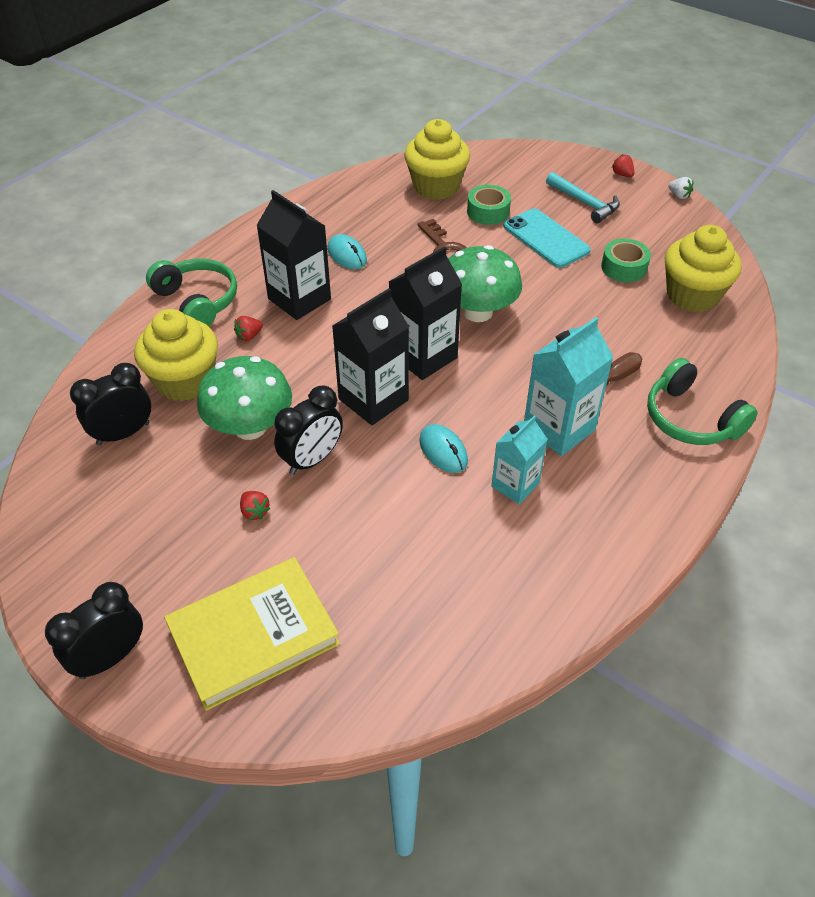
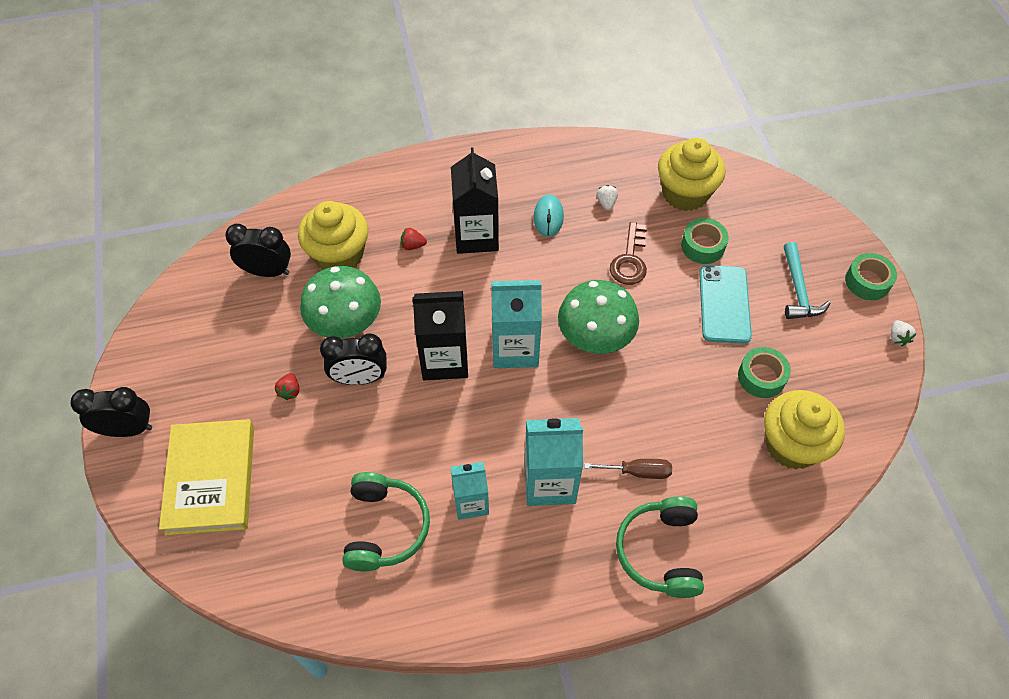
camera: 40 degrees right, 10 degrees up
(197, 301) = (405, 191): green headphones -> green headphones (385, 527)
(253, 635) = (211, 479): yellow book -> yellow book turned 75 degrees clockwise
(383, 222) = (606, 203): none -> white strawberry
(423, 356) = (515, 348): black carton -> turquoise carton
(443, 451) = (450, 437): turquoise mouse -> none
(622, 174) = (867, 281): red strawberry -> green tape

